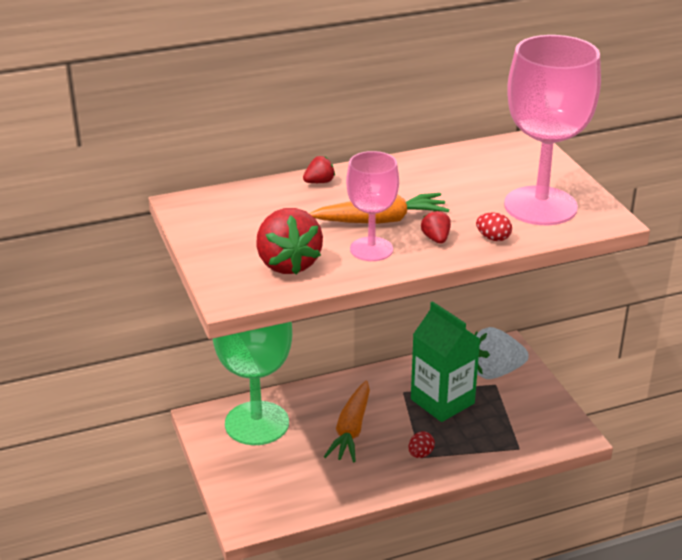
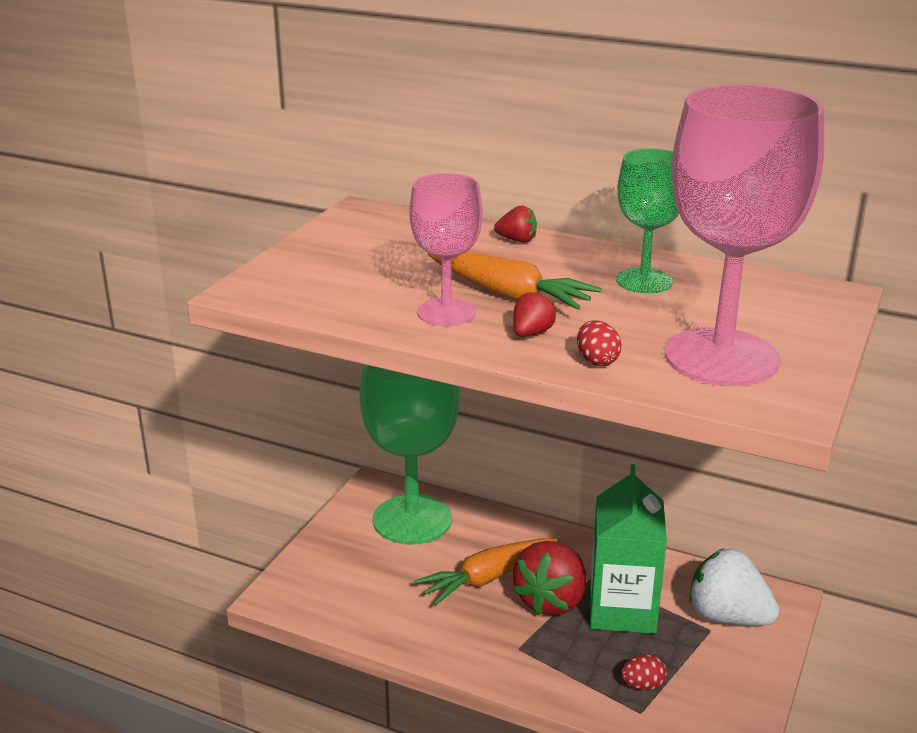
camera: 45 degrees right, 5 degrees down
(288, 264) = (345, 289): red strawberry -> red strawberry (551, 601)
(420, 454) = (522, 645): red egg -> red egg (642, 685)
(431, 177) = (644, 281): none -> green goblet

